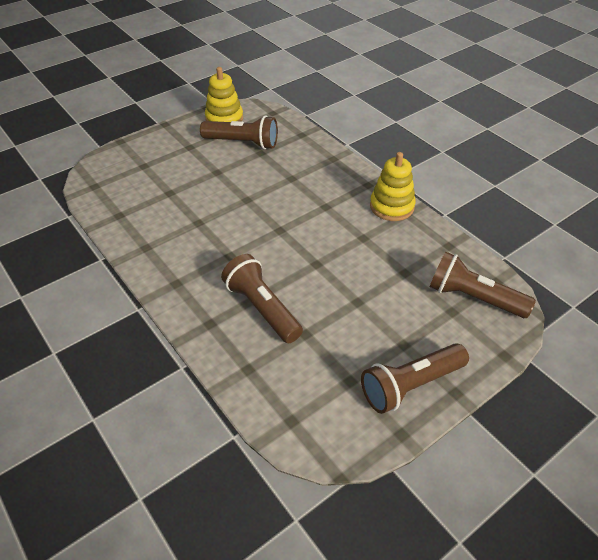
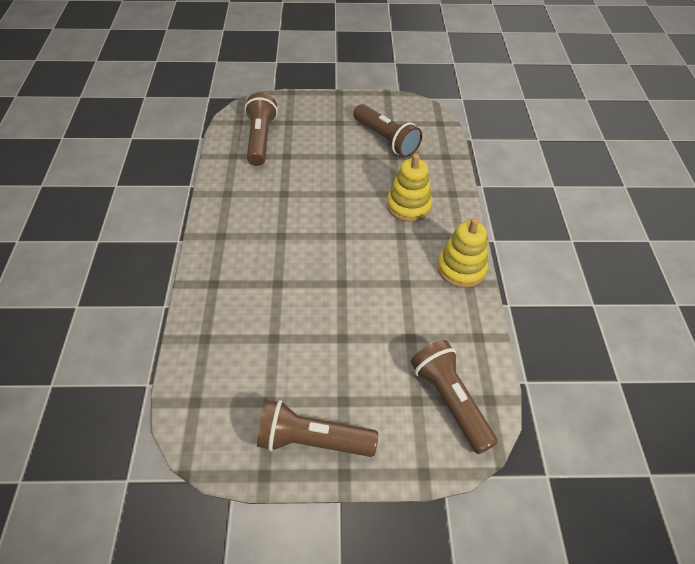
camera: 35 degrees right, 5 degrees up
(224, 119) = (392, 110): yellow stacking toy -> yellow stacking toy (408, 206)
(262, 308) = (262, 295): brown flashlight -> brown flashlight (260, 139)

